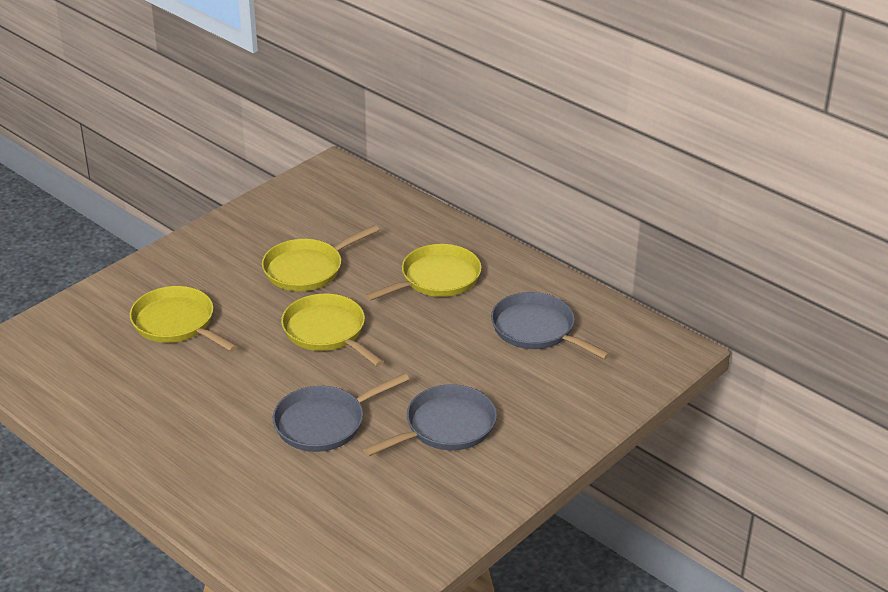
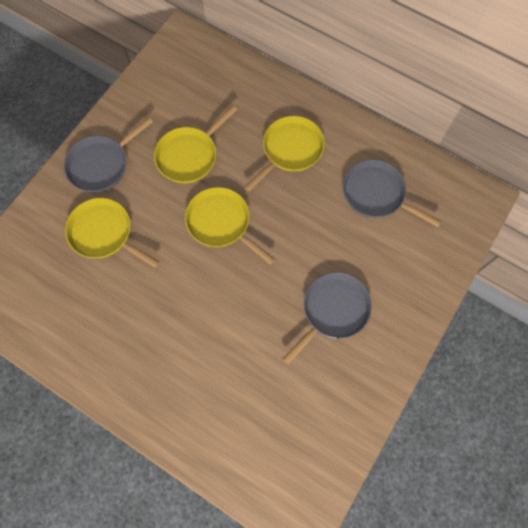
camera: 10 degrees left, 35 degrees up
(324, 423) = (242, 322): grey pan -> grey pan (101, 164)

